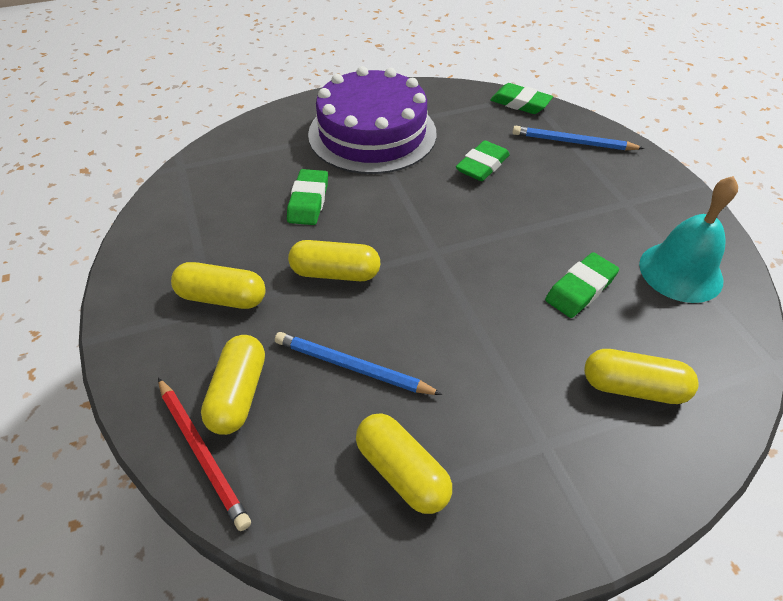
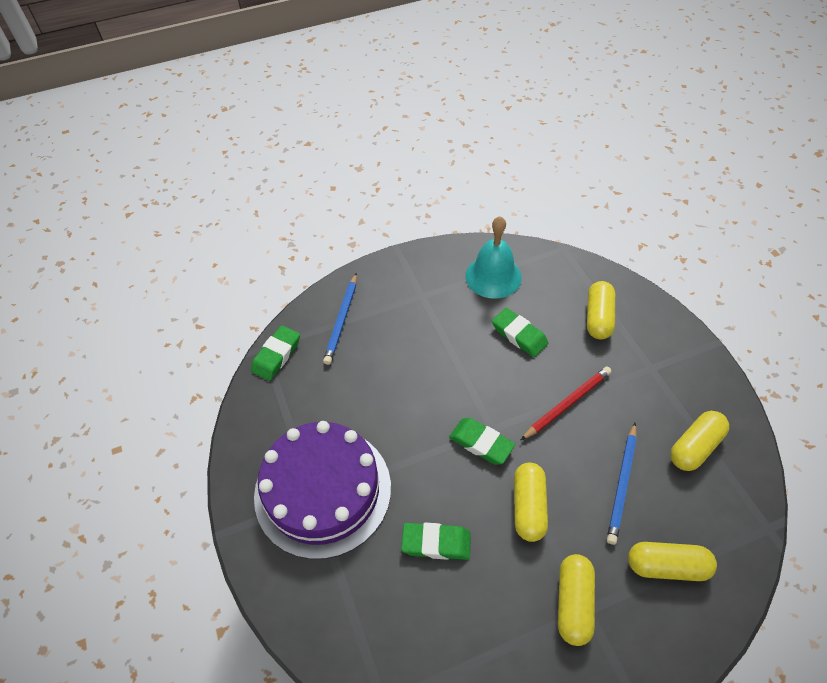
camera: 90 degrees left, 5 degrees up
(201, 452) = (722, 583): red pencil -> red pencil (567, 404)
(482, 165) = (376, 391): green eraser -> green eraser (481, 443)

